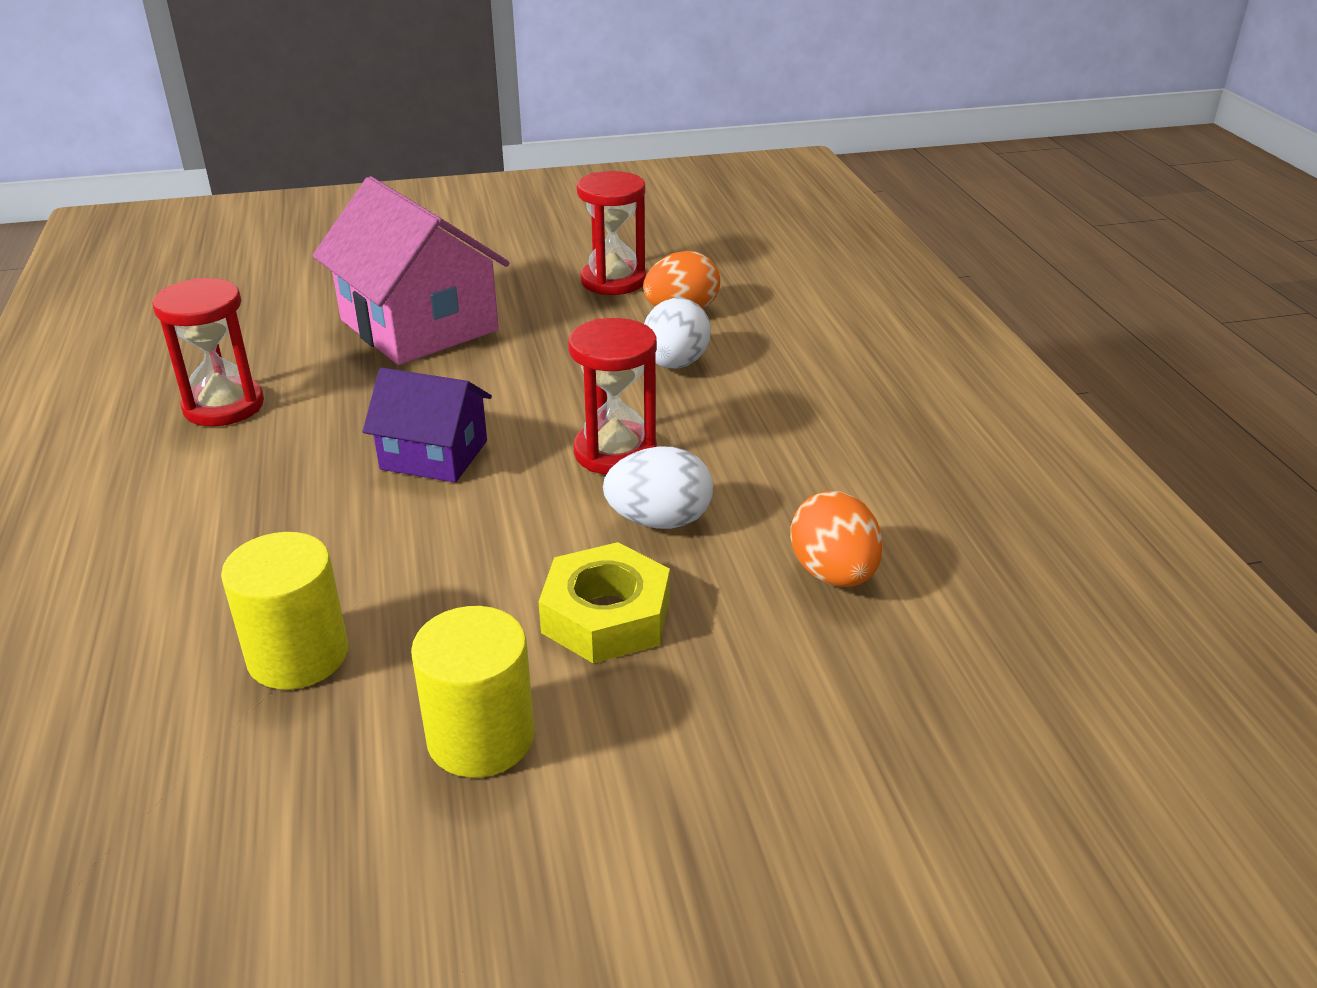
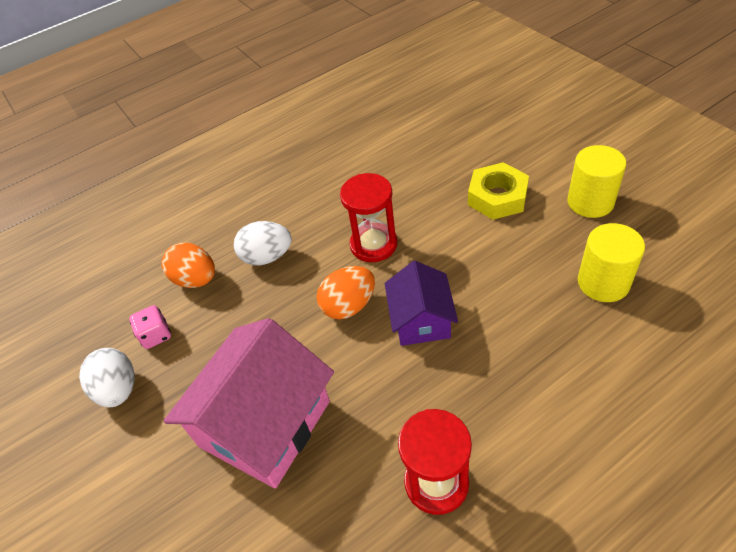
camera: 105 degrees left, 15 degrees up
(613, 281) = (156, 335): red hourglass -> pink dice
(659, 521) = (421, 206): white egg -> white egg (118, 389)
(833, 574) = (423, 146): orange egg -> orange egg (349, 306)

